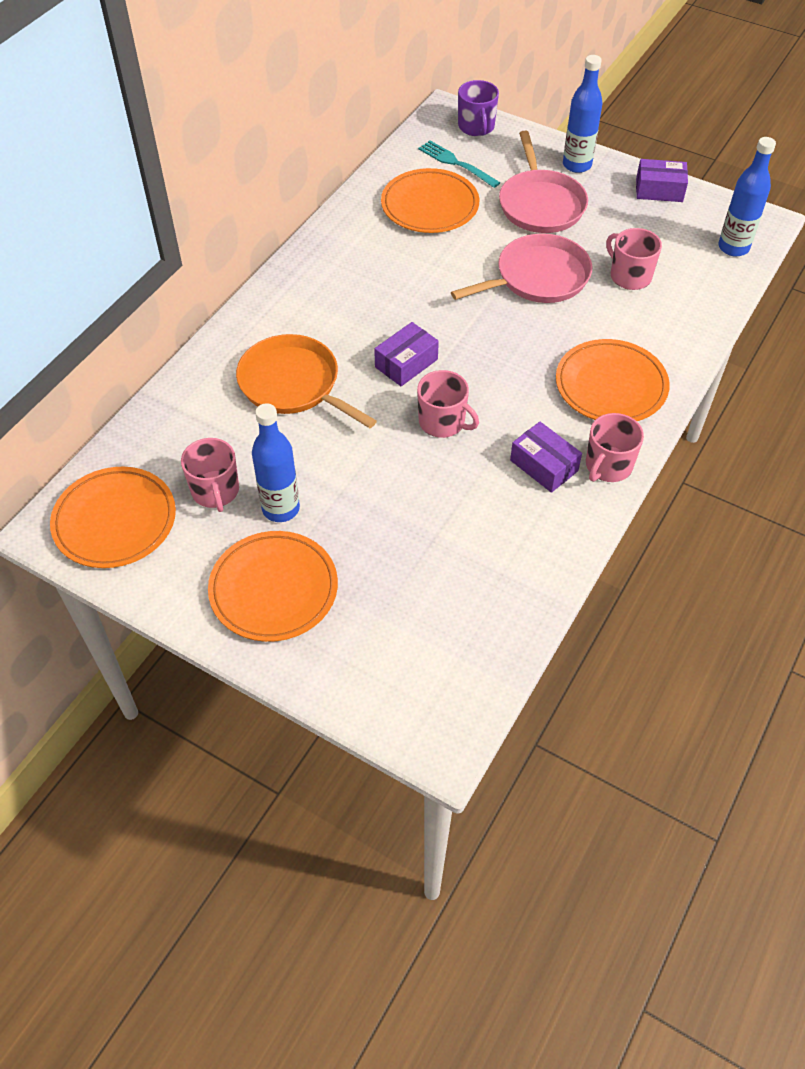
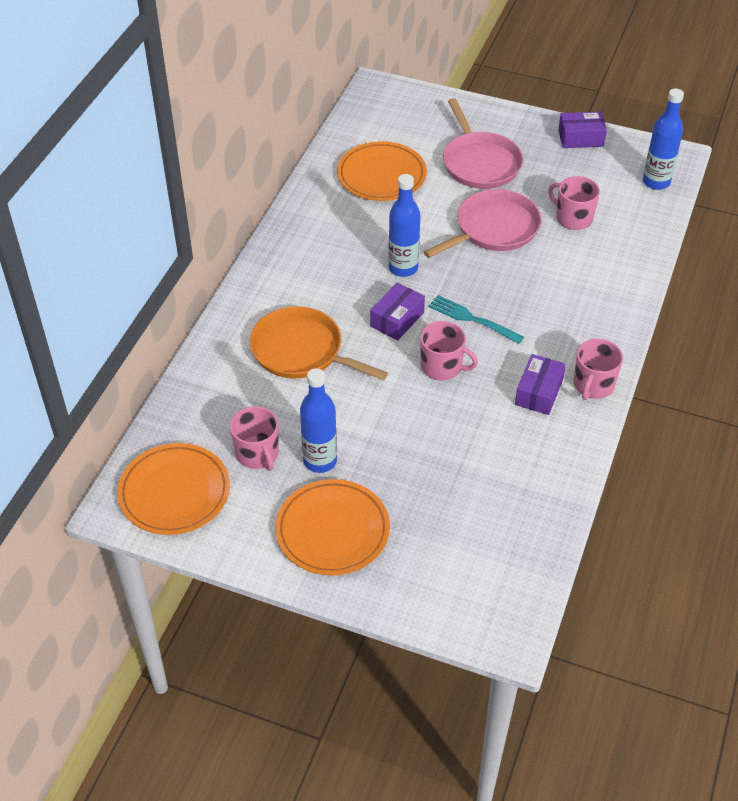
camera: 10 degrees left, 5 degrees down
(456, 163) = (396, 134): turquoise fork -> turquoise fork (473, 319)
(476, 127) = (405, 98): purple mug -> none
(544, 465) = (539, 392): purple box -> purple box turned 75 degrees clockwise
(577, 165) = (503, 123): blue bottle -> blue bottle (403, 268)
(611, 386) = (579, 316): orange plate -> none

